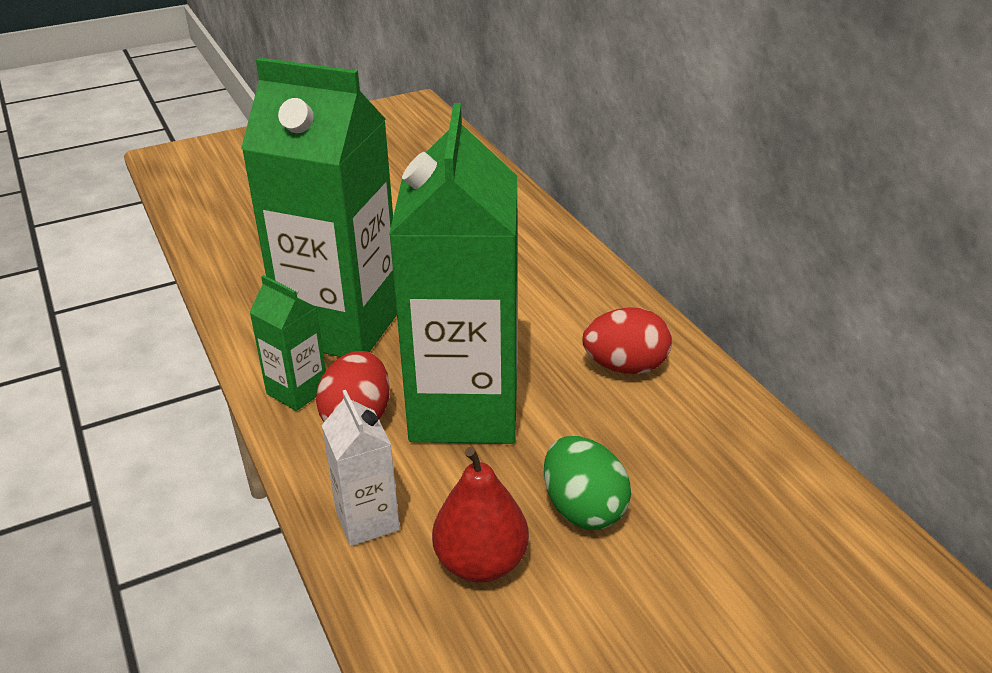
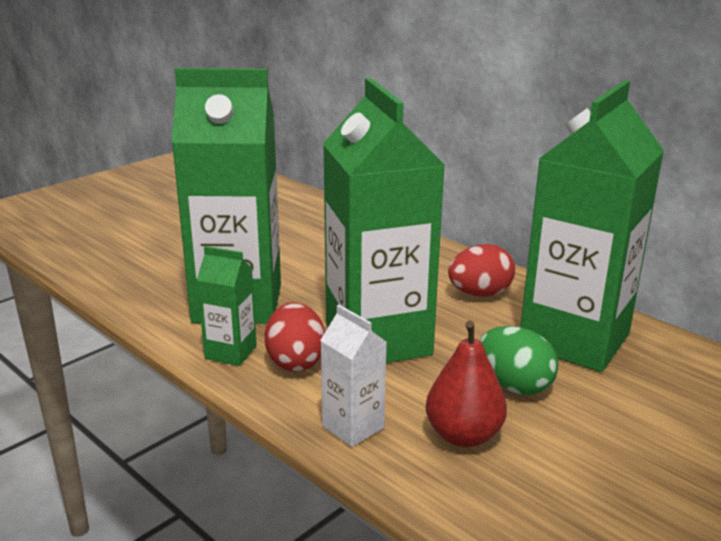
camera: 20 degrees left, 10 degrees down
(701, 459) = (574, 340): none -> green carton

